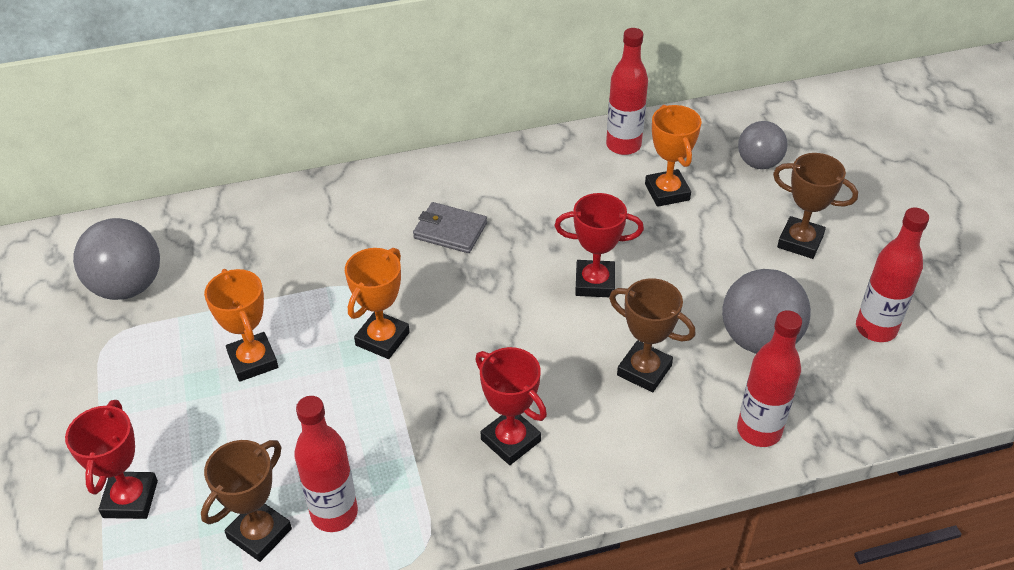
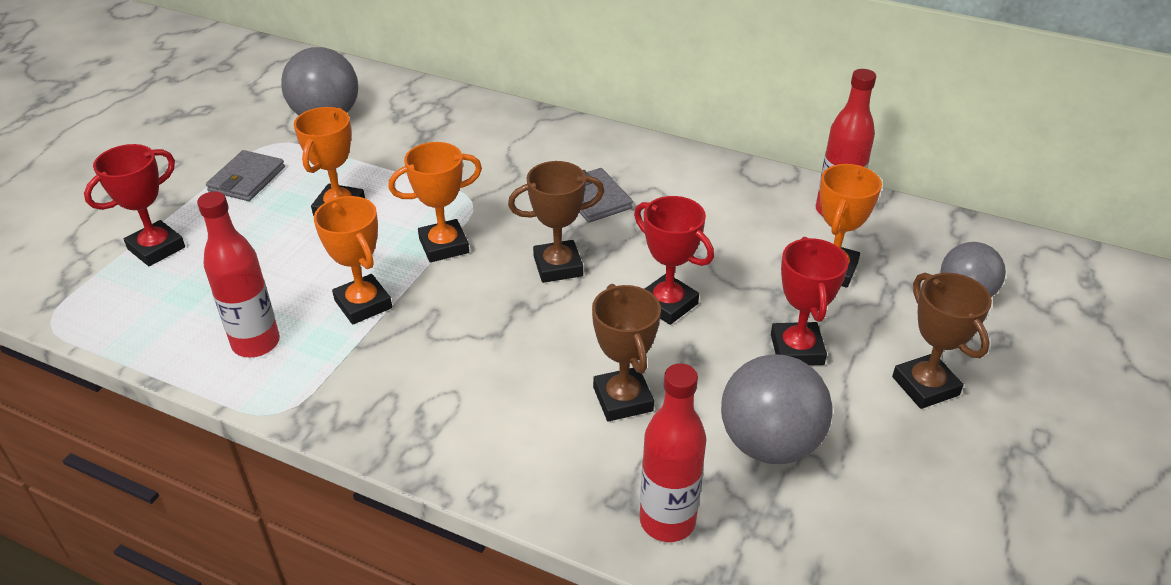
camera: 40 degrees right, 5 degrees down
(130, 387) = (247, 179): none -> grey wallet
(259, 533) = (195, 323): brown trophy -> brown trophy (558, 266)
(379, 425) = (363, 304): none -> orange trophy
(510, 440) = (442, 379): red trophy -> red trophy (797, 349)
(876, 329) = (915, 515): red bottle -> none

